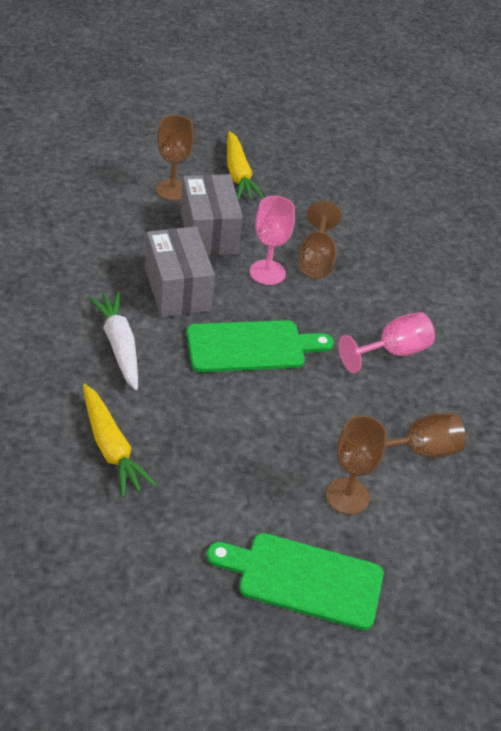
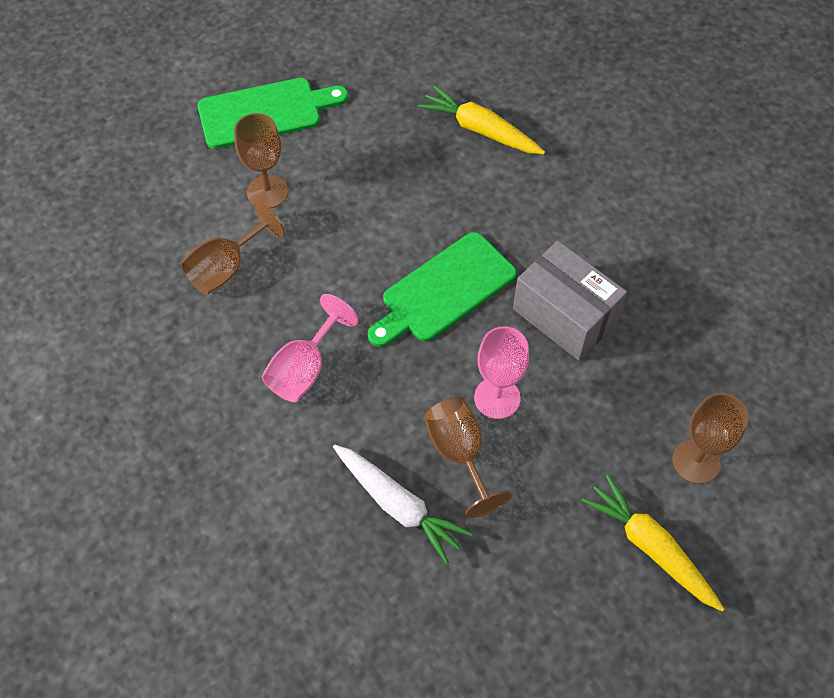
camera: 155 degrees right, 15 degrees up
(119, 345) = (558, 221): white carrot -> white carrot (398, 505)
(209, 233) = (600, 417): grey box -> none

